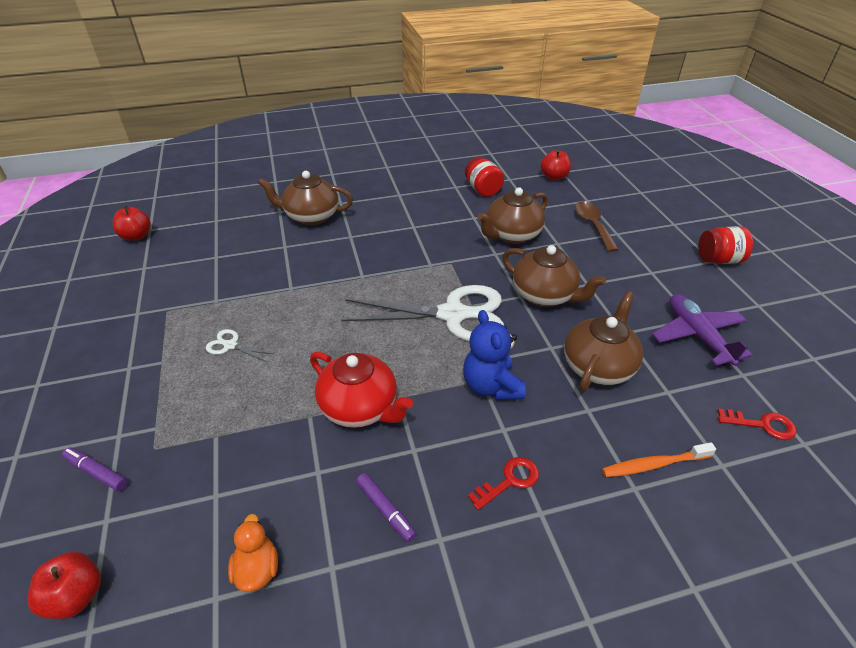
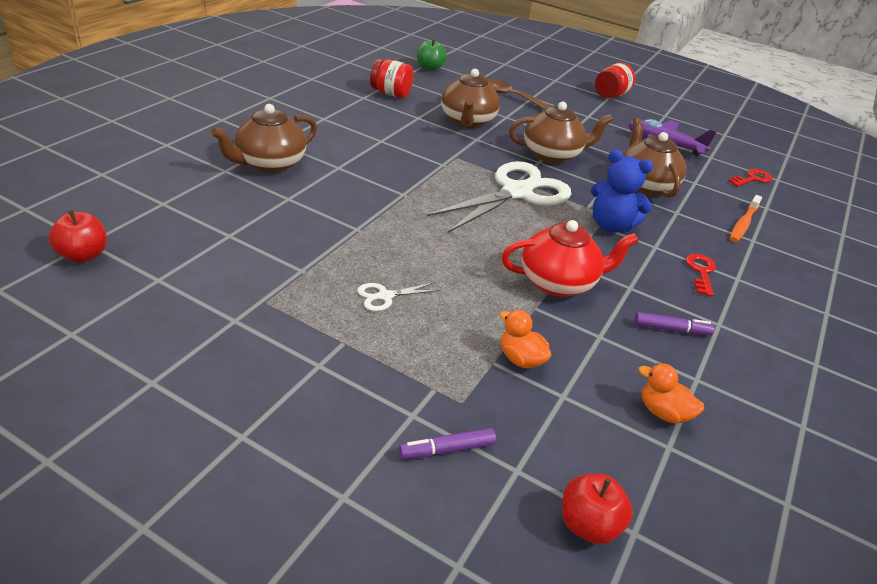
camera: 50 degrees left, 5 degrees down
(234, 447) = (520, 359): none -> orange duck
(554, 177) = (429, 68): red apple -> green apple

